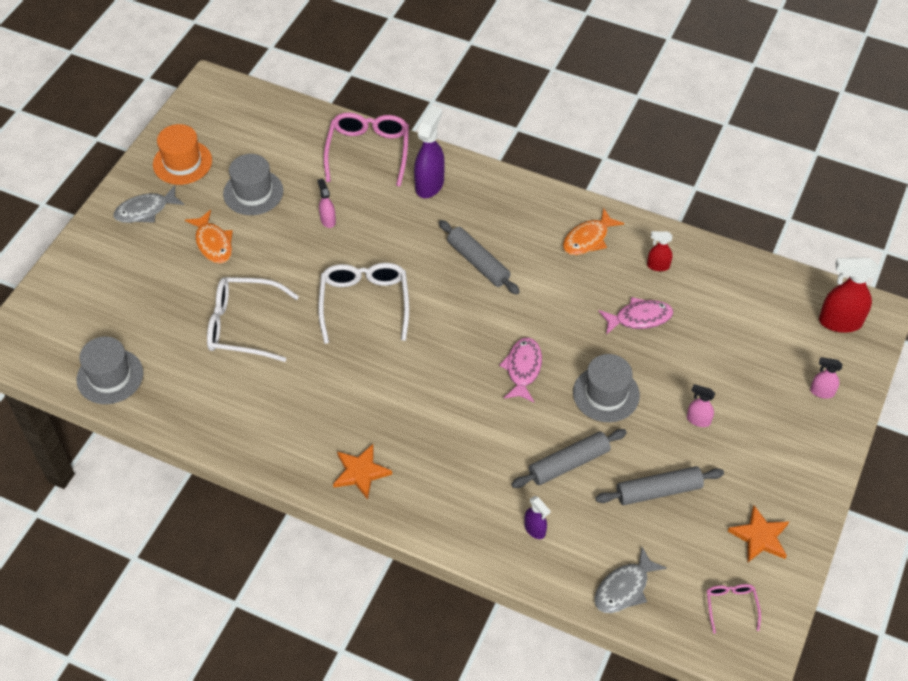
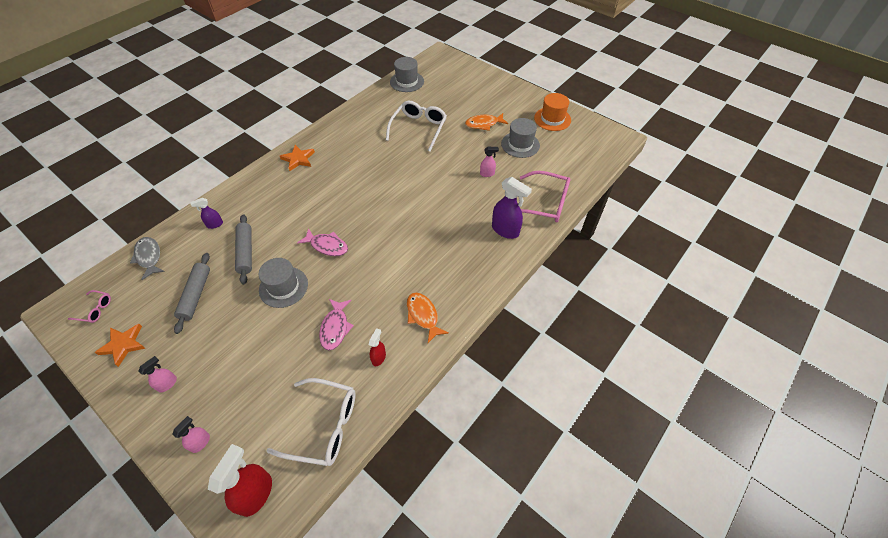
camera: 105 degrees right, 0 degrees up
(145, 210) = (517, 102): grey fish -> none
(364, 303) = (414, 180): white glasses -> white glasses (324, 426)
(478, 262) = (425, 242): grey rolling pin -> none
(698, 420) = (231, 338): pink spray bottle -> pink spray bottle (168, 384)

